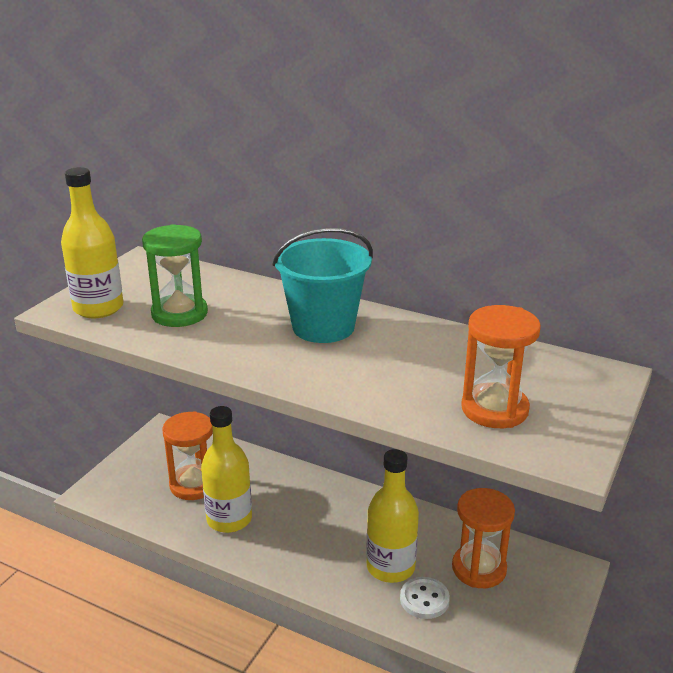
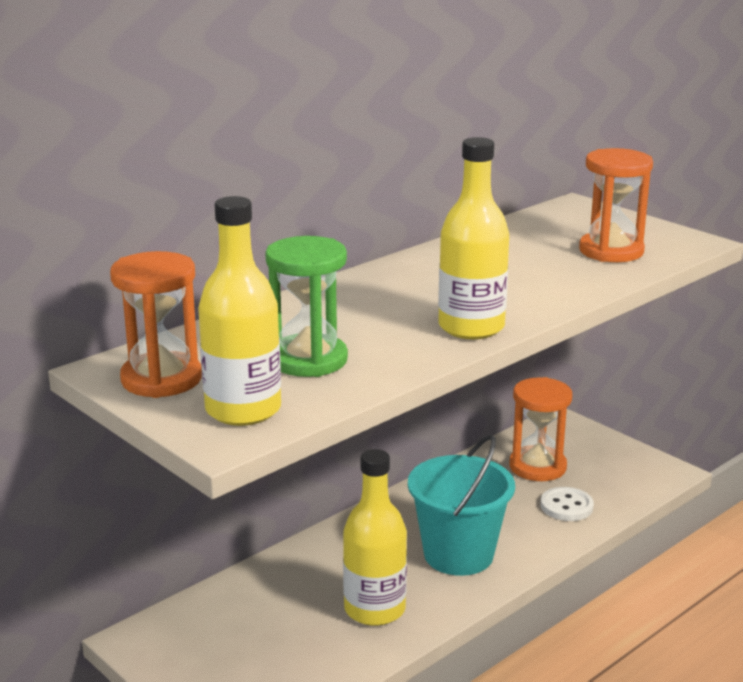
camera: 70 degrees left, 5 degrees down
(193, 485) = (285, 629): orange hourglass -> orange hourglass (161, 379)
(323, 327) = (407, 291): turquoise bucket -> turquoise bucket (458, 554)
(390, 567) = (513, 515): yellow bottle -> yellow bottle (471, 327)

